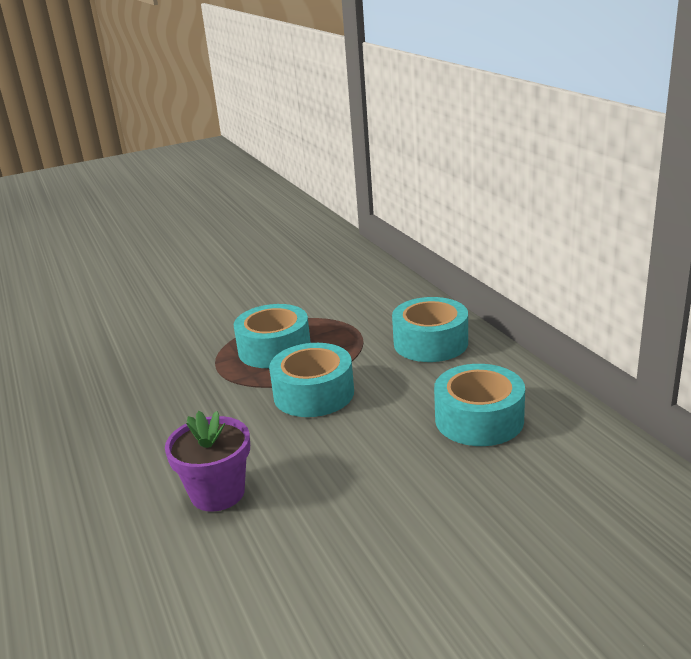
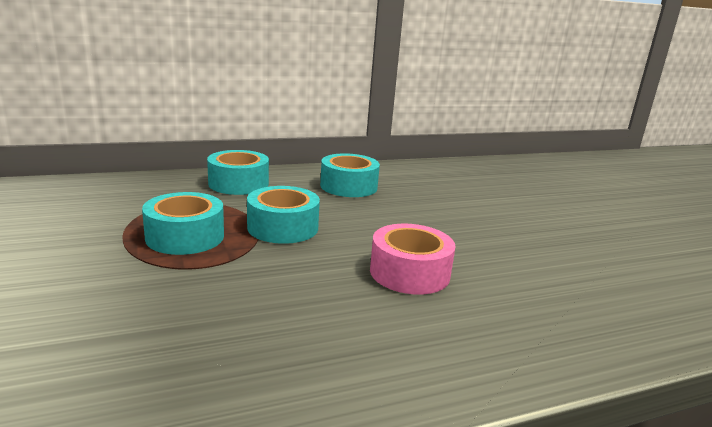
camera: 90 degrees left, 5 degrees down
(217, 493) = (409, 272): purple flower pot -> pink tape

